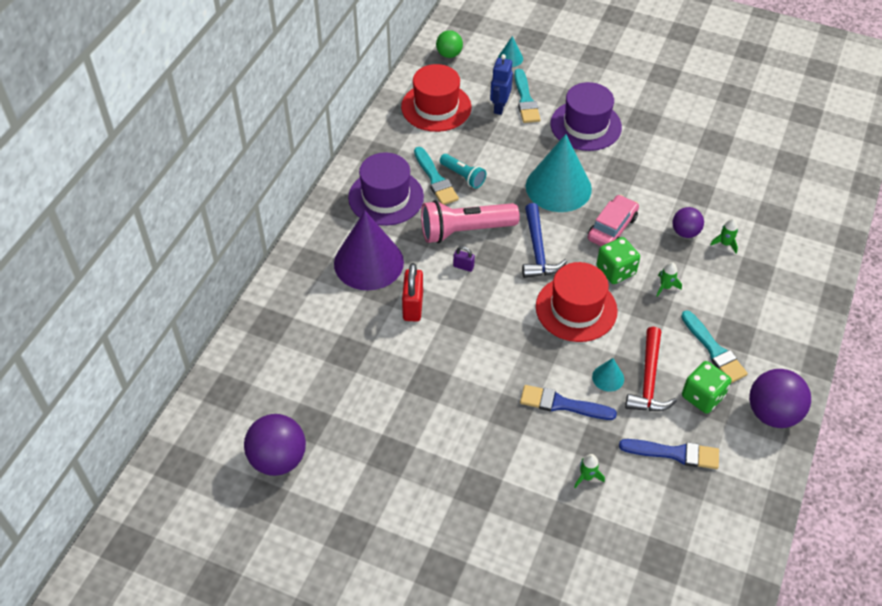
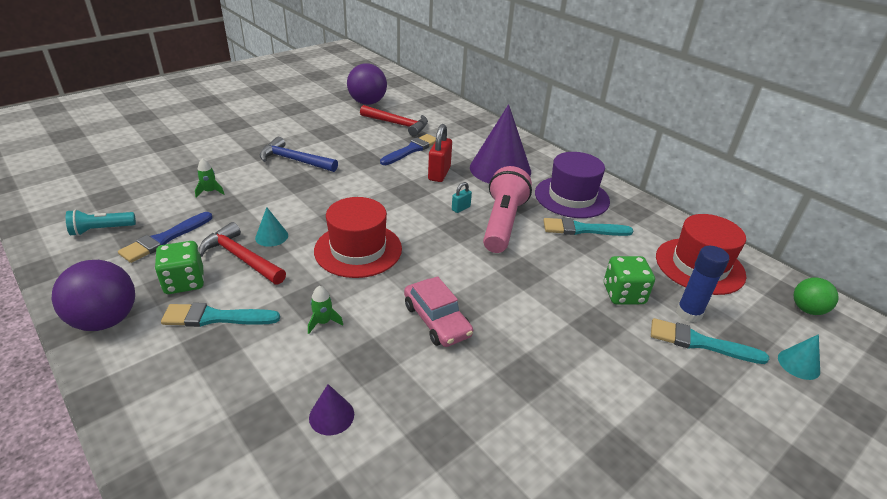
camera: 115 degrees right, 15 degrees down
(323, 393) = (398, 124): none -> red hammer
(413, 306) = (439, 173): red padlock -> red padlock turned 75 degrees clockwise
(463, 176) = (578, 246): turquoise flashlight -> turquoise flashlight (101, 230)
(463, 266) = (461, 208): purple padlock -> turquoise padlock
(499, 107) = (688, 313): blue robot -> blue glue stick
(537, 250) = (447, 255): blue hammer -> blue hammer (294, 160)
(558, 187) = (526, 306): turquoise cone -> none
(562, 404) = (278, 205): blue brush -> blue brush (411, 150)
(585, 125) = (629, 380): purple hat -> none
(615, 271) = (377, 295): green dice -> green dice (623, 294)
(685, 232) = (381, 383): purple ball -> none
(725, 244) = (331, 416): green rocket -> purple cone

